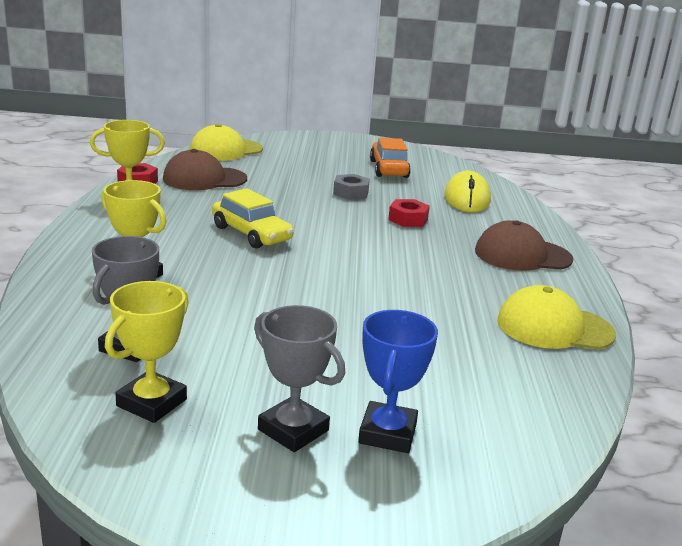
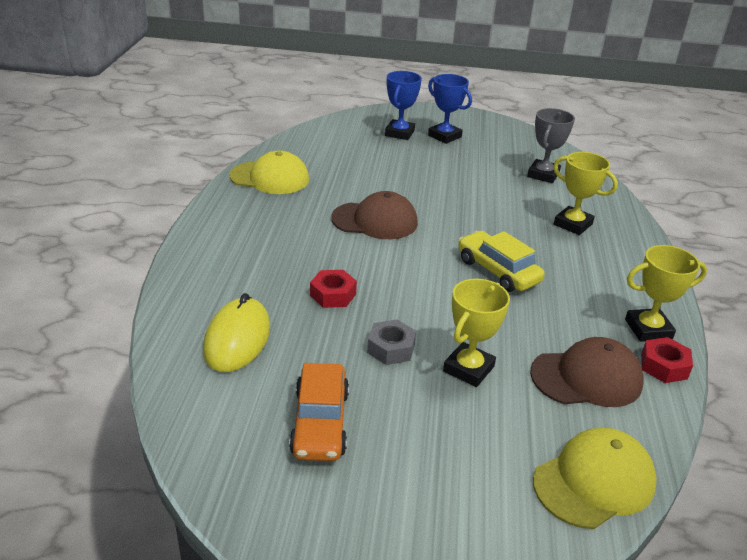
camera: 175 degrees left, 10 degrees up
(152, 403) = (515, 149): yellow trophy -> yellow trophy (468, 369)
(293, 430) = (444, 136): grey trophy -> blue trophy
(522, 255) = (239, 242): brown cap -> brown cap (375, 221)

